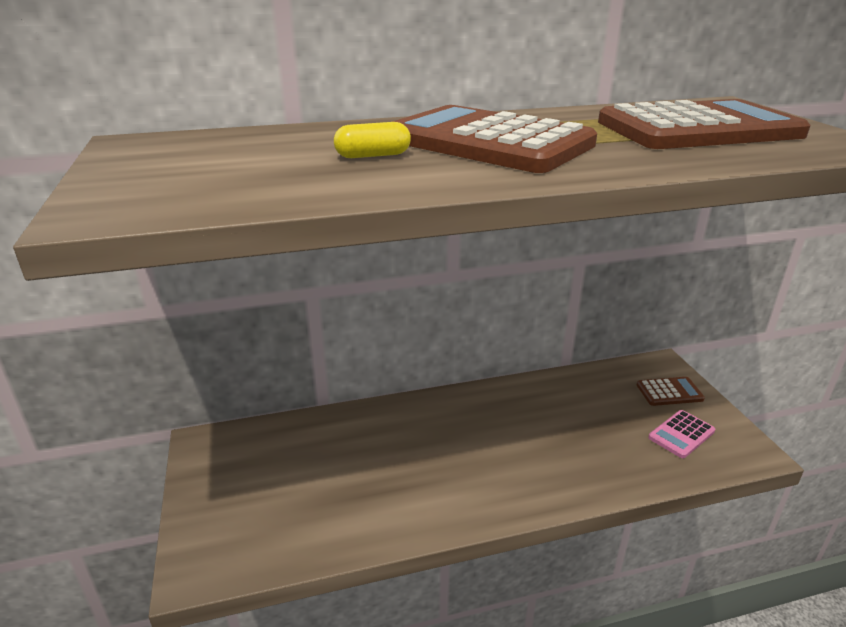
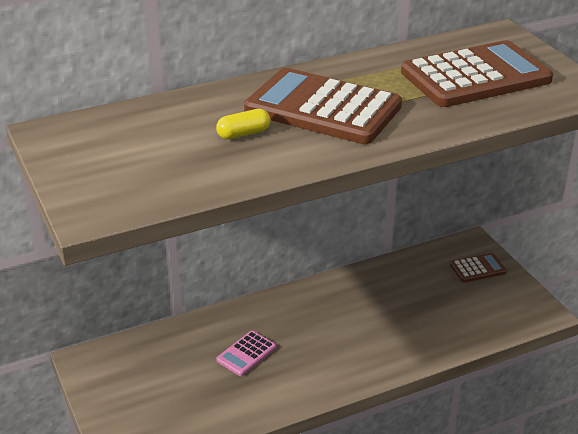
camera: 10 degrees left, 5 degrees up
(681, 434) = (487, 305): pink calculator -> pink calculator (246, 354)

